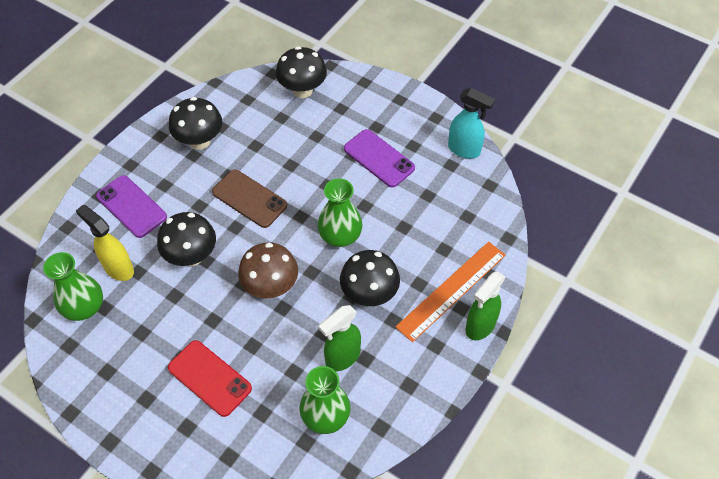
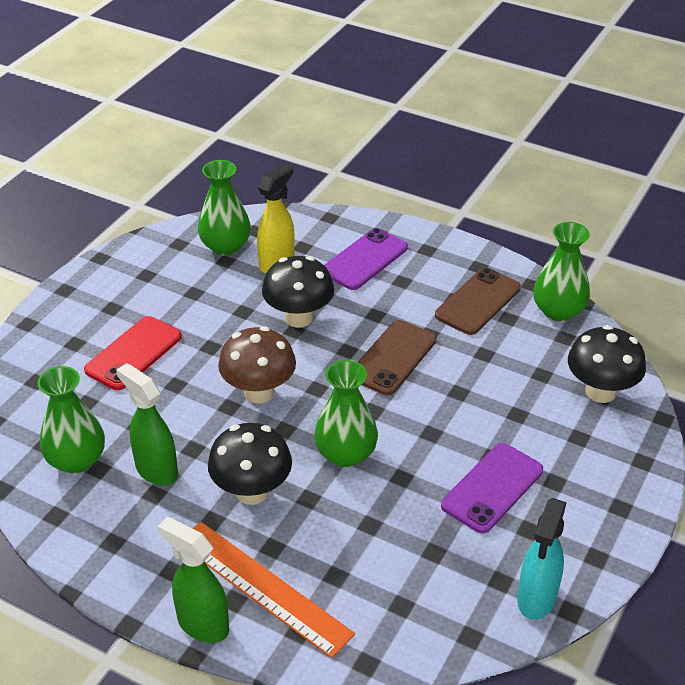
camera: 85 degrees right, 15 degrees down
(200, 141) = (478, 302): black mushroom -> brown phone
(220, 98) = (558, 311): none -> green vase

